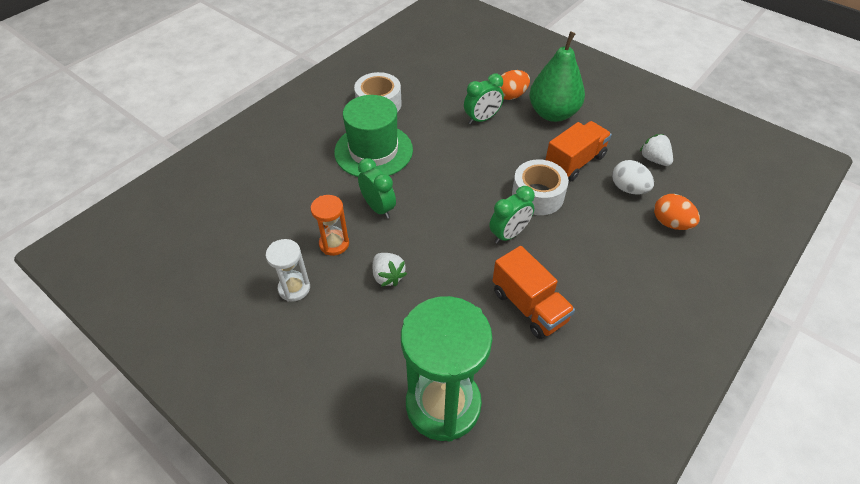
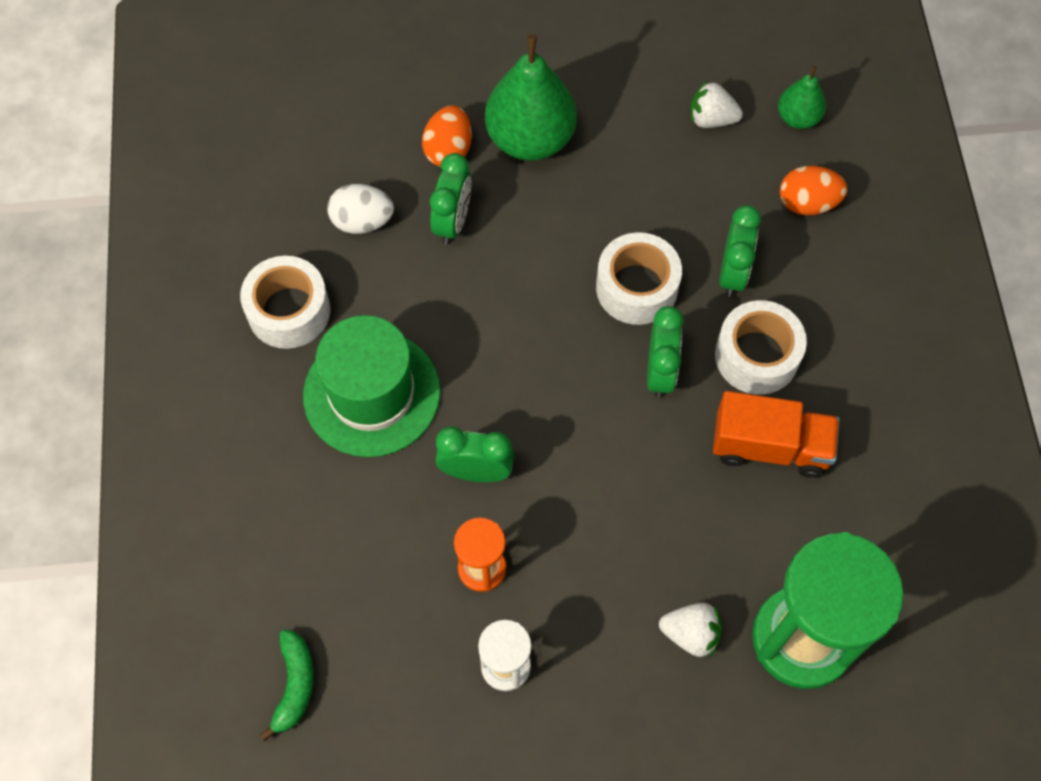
camera: 45 degrees left, 15 degrees up
(211, 223) = (294, 685): none -> green banana
(388, 276) = (590, 551): white strawberry -> white strawberry (691, 634)
(567, 264) = (756, 356): none -> white tape
(574, 162) = (629, 199): orange truck -> none
(594, 223) = (732, 273): none -> green clock
(628, 189) = (723, 190): white egg -> white egg (362, 221)
(705, 187) = (798, 118): none -> green pear

